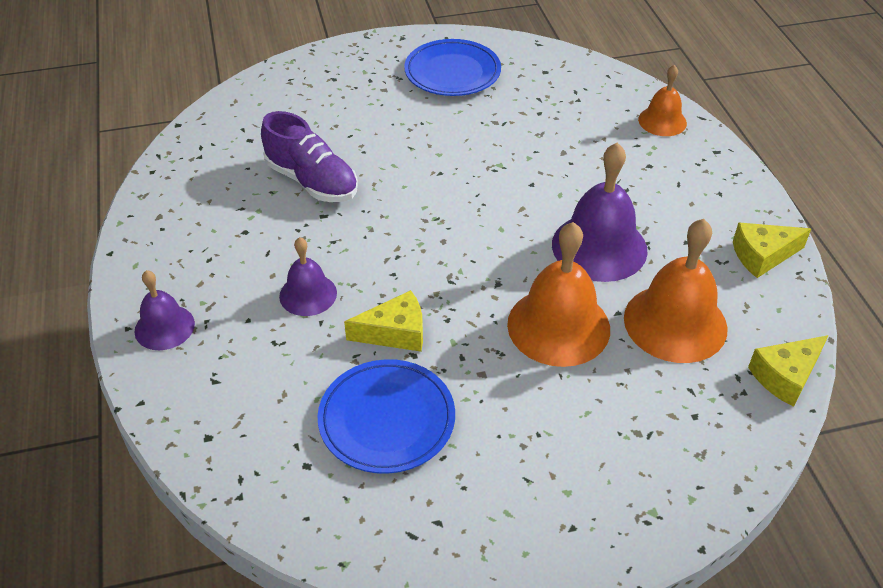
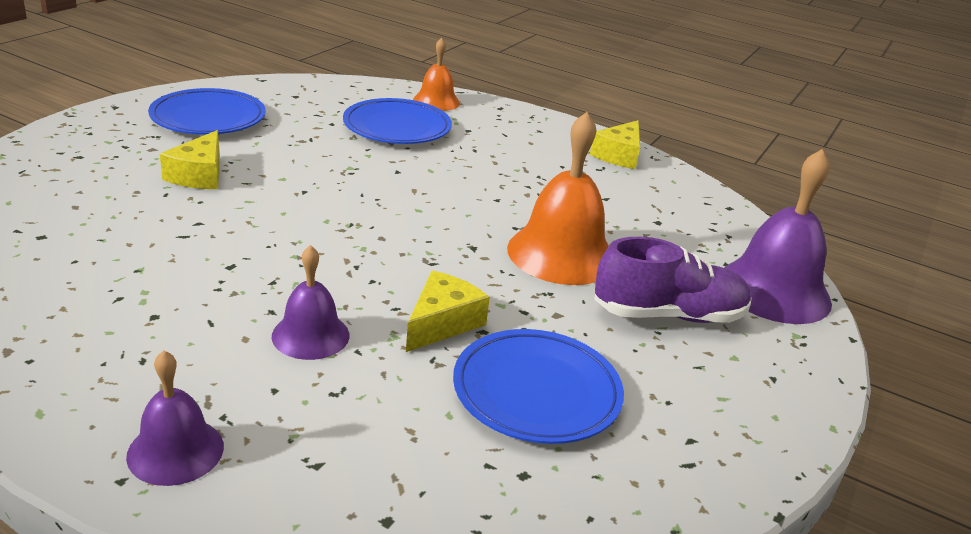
camera: 50 degrees left, 15 degrees down
(312, 181) = (175, 244): purple shoe -> purple shoe (668, 315)
(588, 138) = (397, 127): none -> blue plate
(599, 247) = (511, 191): purple bell -> purple bell (774, 290)
(675, 323) = (630, 215): orange bell -> none
(785, 376) = (735, 215): yellow cheese -> yellow cheese (199, 175)

